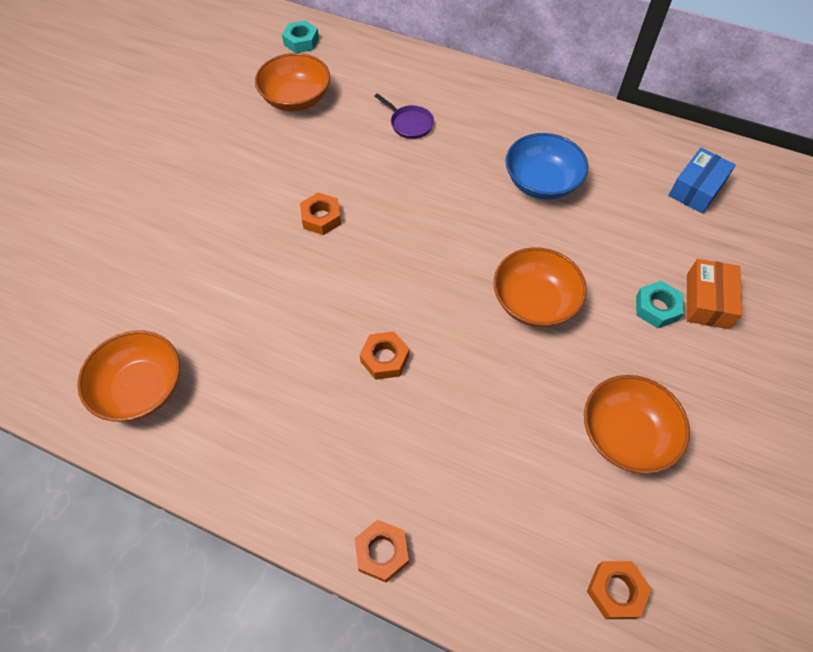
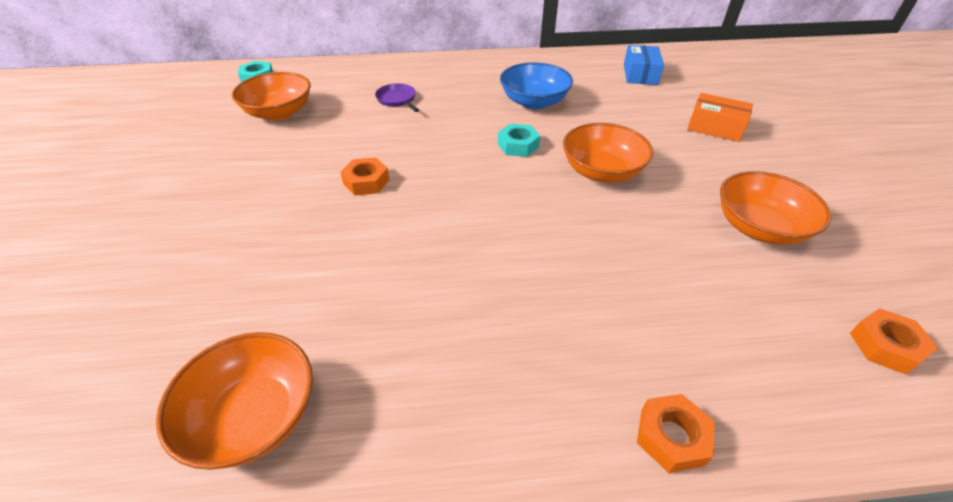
camera: 30 degrees left, 15 degrees down
(384, 359) = (516, 261): orange nut -> none
(409, 124) = (397, 100): purple pan -> purple pan turned 135 degrees counterclockwise
(656, 308) = (689, 143): turquoise nut -> turquoise nut (518, 145)
(707, 301) = (715, 127): orange box -> orange box turned 45 degrees counterclockwise

